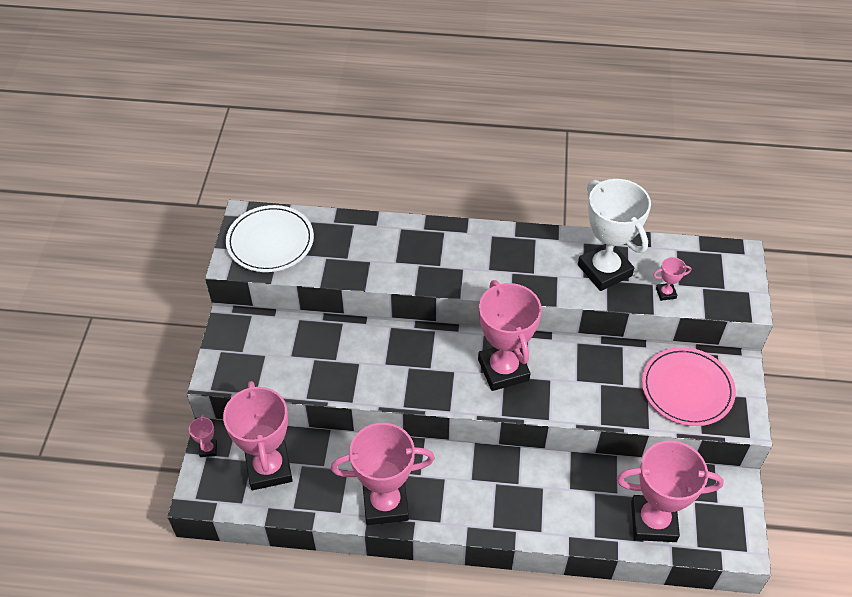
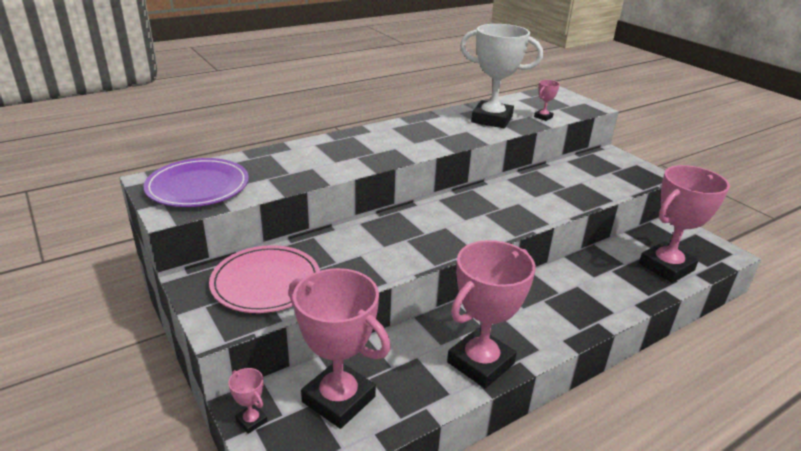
camera: 40 degrees left, 20 degrees down
(270, 241) = (198, 186): white plate -> purple plate
(503, 370) = (479, 211): pink trophy -> none
(687, 389) = (602, 173): pink plate -> pink plate (266, 282)

